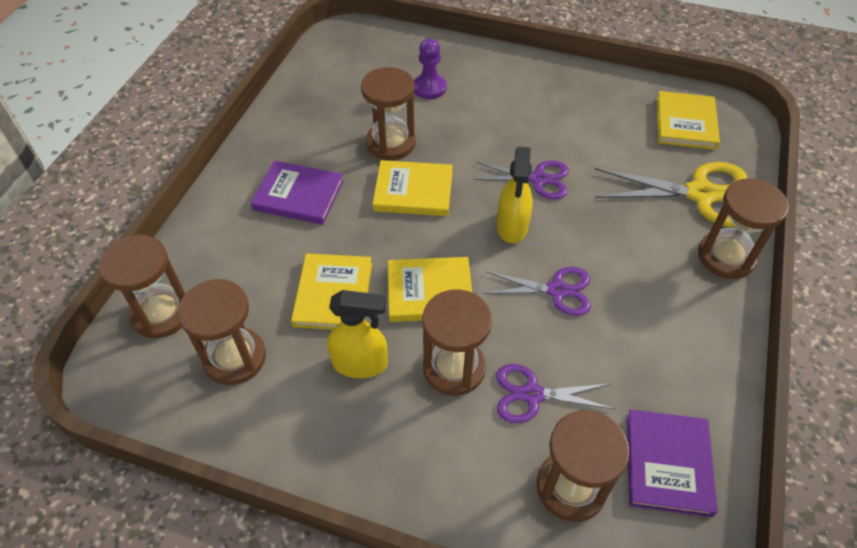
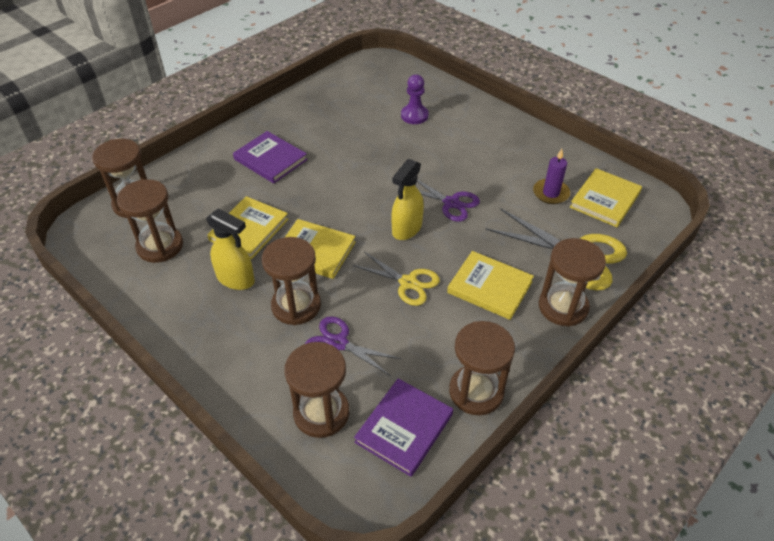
camera: 25 degrees right, 5 degrees down
(390, 143) = (358, 145): brown hourglass -> brown hourglass (476, 392)
(413, 191) = (351, 182): yellow book -> yellow book (490, 287)
(557, 291) = (408, 283): purple scissors -> yellow scissors
(630, 133) = (551, 193): none -> purple candle

